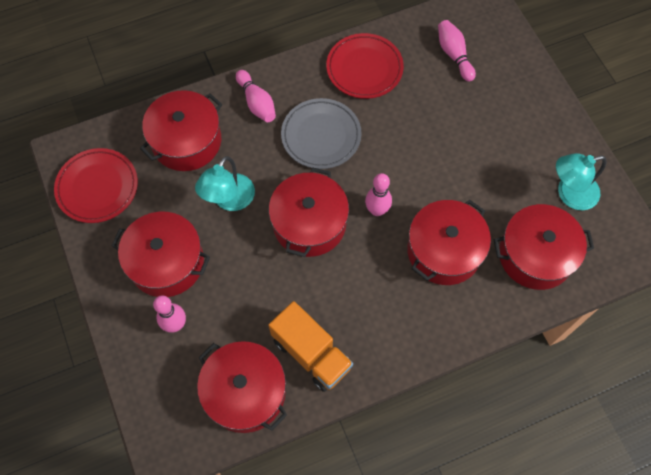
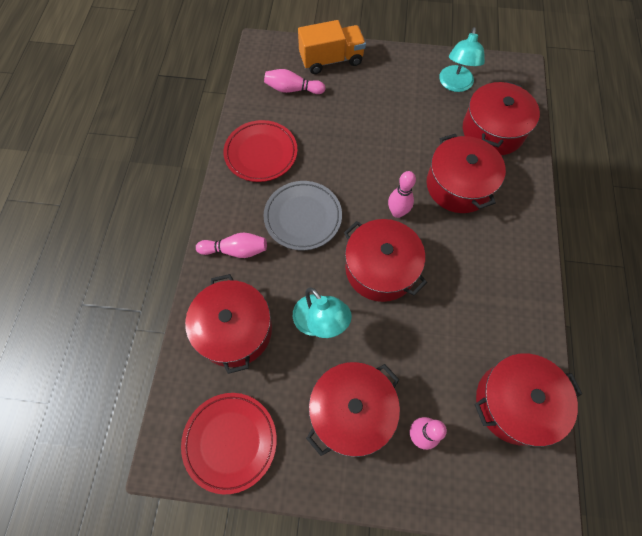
camera: 60 degrees left, 0 degrees up
(311, 353) = (502, 328): orange truck -> orange truck (331, 60)

